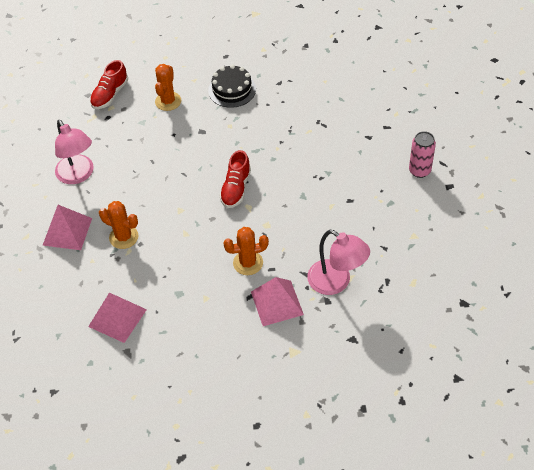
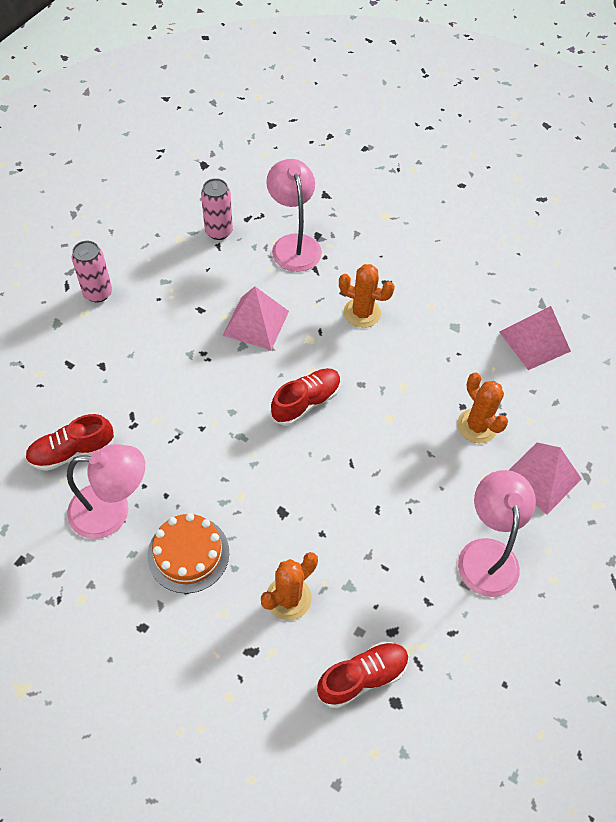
camera: 150 degrees left, 5 degrees up
(232, 90) = (188, 554): black cake -> orange cake
(277, 303) = (365, 260): pink pyramid -> pink pyramid (256, 323)
(286, 84) = (112, 511): none -> pink lamp
(334, 93) = (72, 452): none -> red shoe
(395, 258) = (219, 231): none -> pink can

